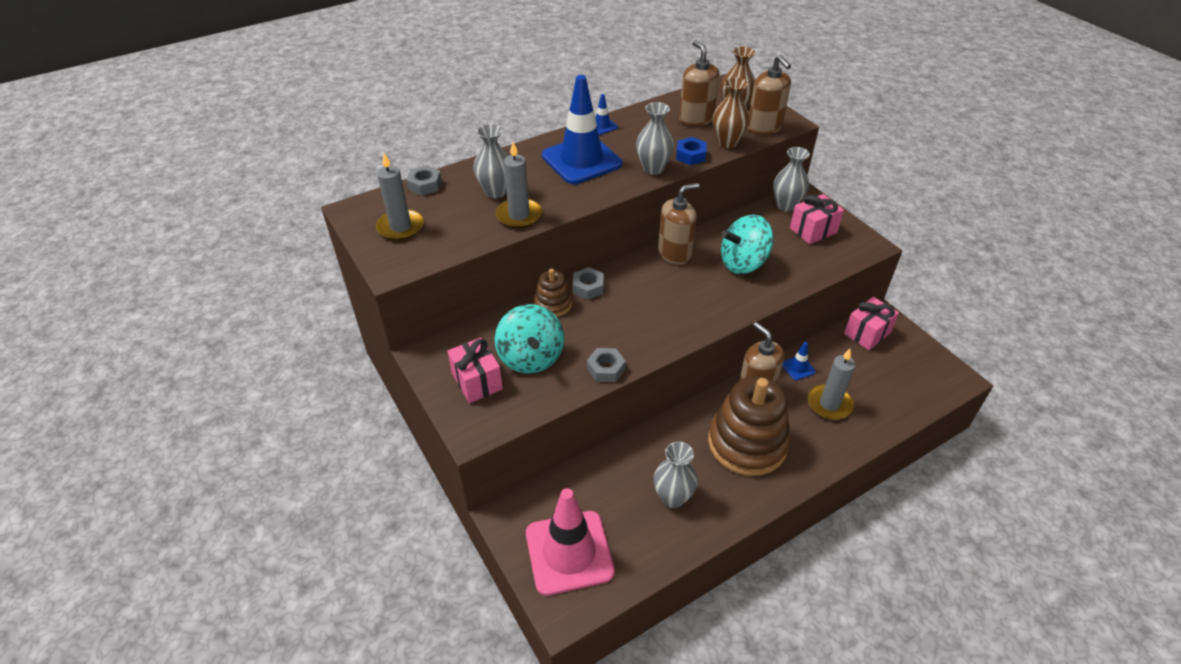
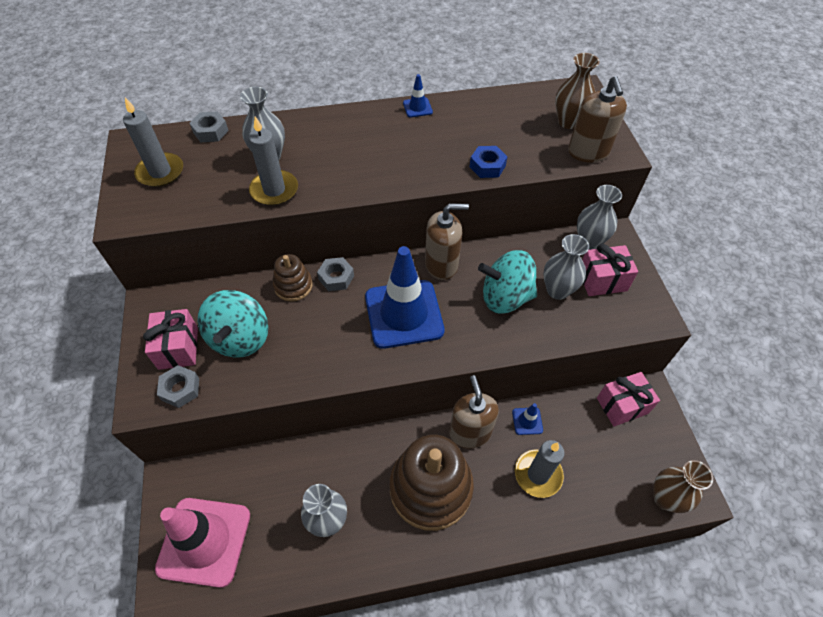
camera: 20 degrees right, 10 degrees up
(581, 160) = (373, 142): blue traffic cone -> blue traffic cone (404, 314)
(606, 369) = (301, 375): grey nut -> grey nut (180, 389)
(653, 168) = (439, 171): grey vase -> grey vase (557, 290)
(696, 119) = (519, 123): brown soap dispenser -> none
(727, 142) = (536, 160): brown vase -> brown vase (665, 498)

